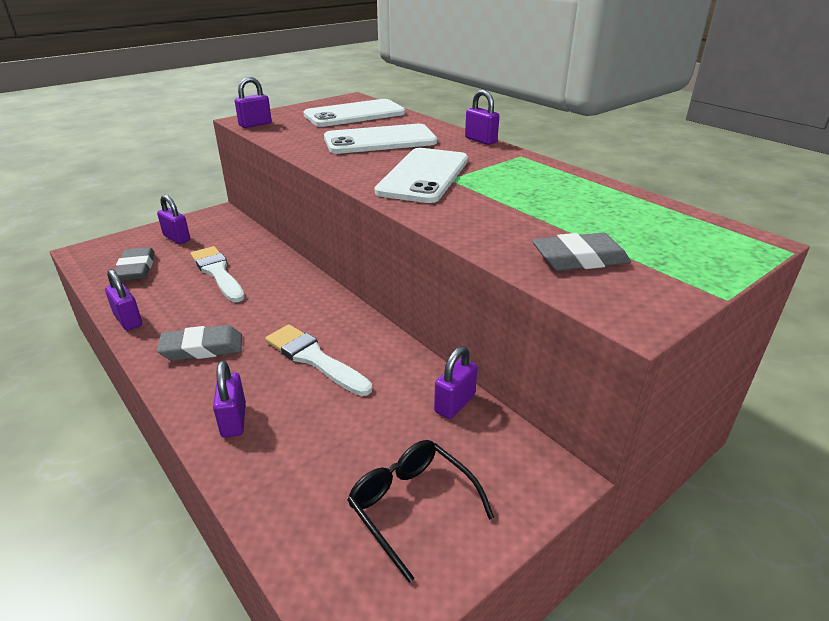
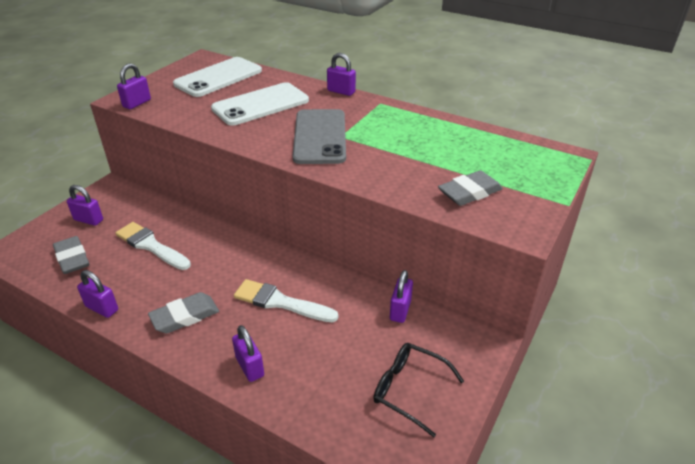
camera: 20 degrees left, 5 degrees up
(424, 176) = (320, 137): white phone -> grey phone

